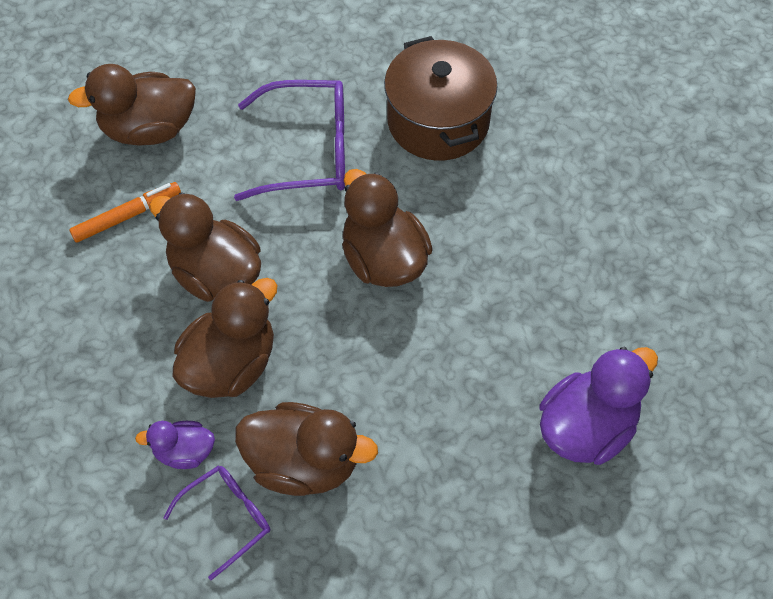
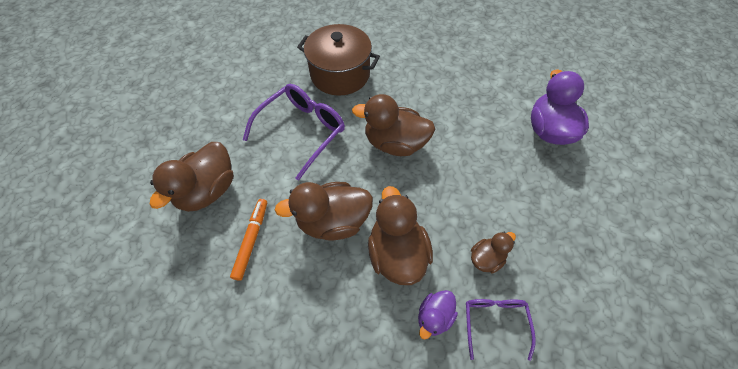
camera: 50 degrees left, 0 degrees up
(303, 463) = (486, 258): brown duck -> brown duck, size x0.54

